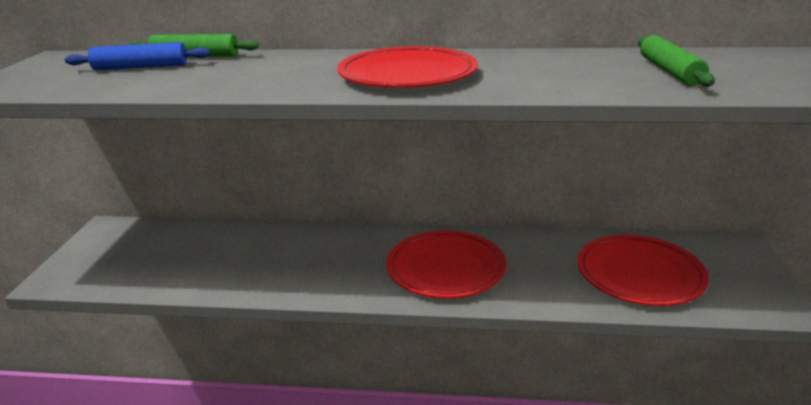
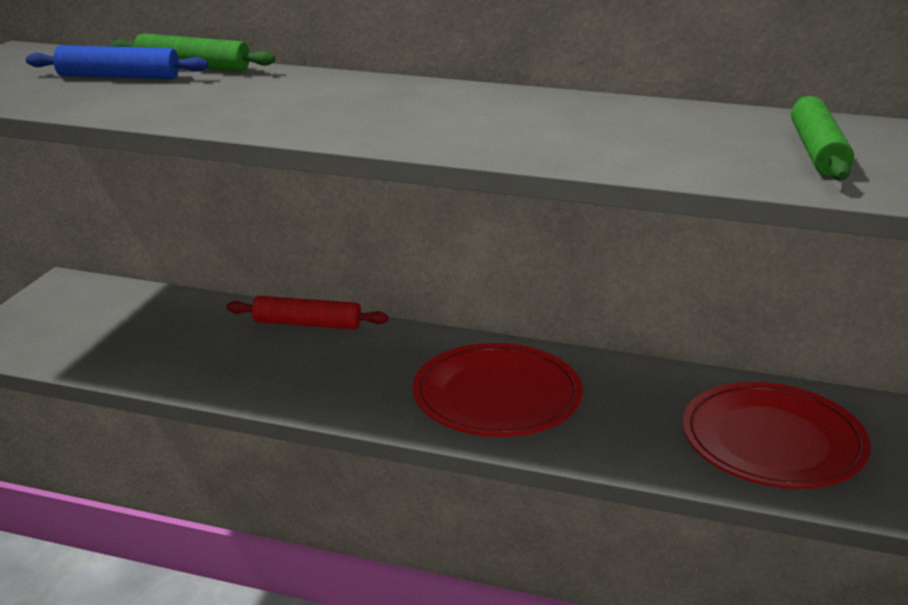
camera: 10 degrees right, 0 degrees up
(295, 234) = (307, 324): none -> red rolling pin
(407, 74) = (452, 121): red plate -> none

